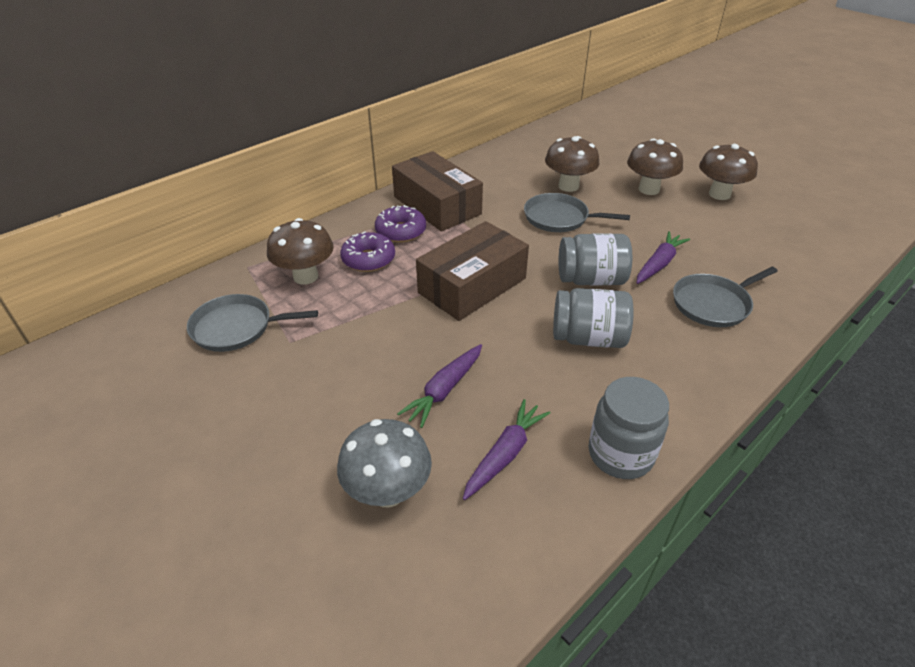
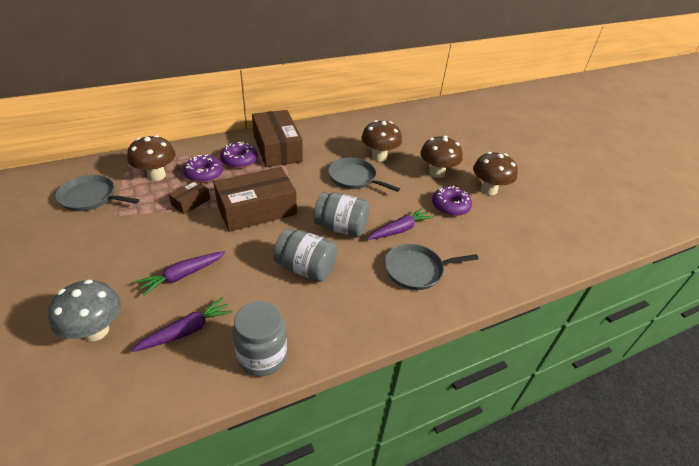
camera: 15 degrees right, 0 degrees up
(380, 298) = (191, 202): none -> brown box
(693, 223) = (450, 206): none -> purple donut

